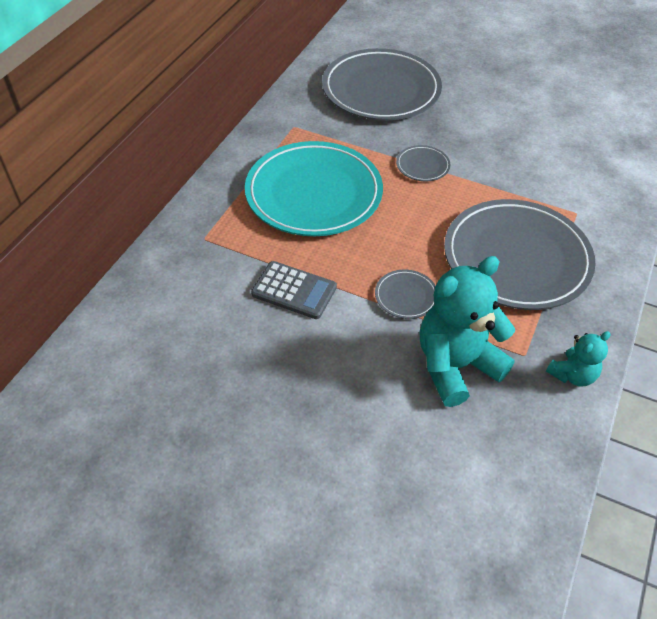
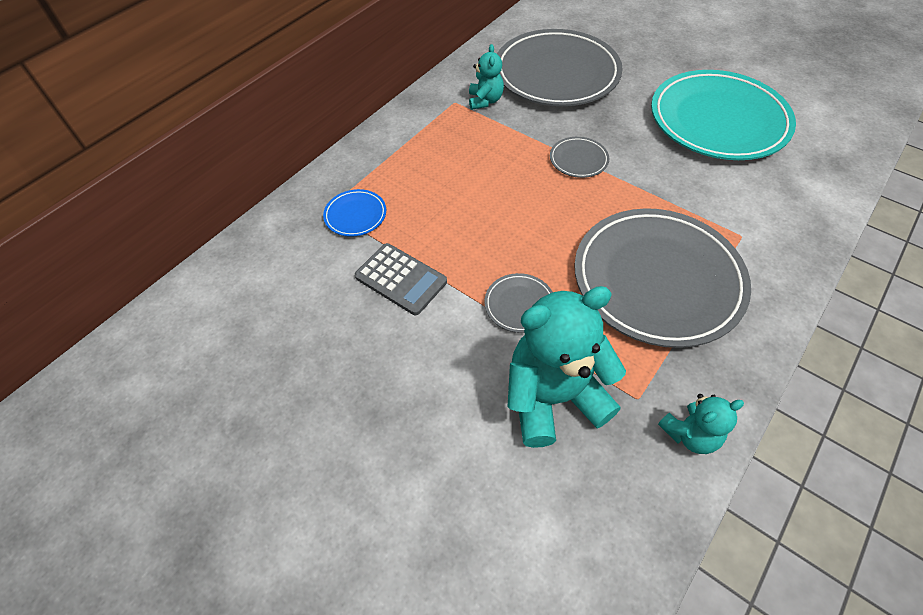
camera: 15 degrees right, 5 degrees up
(233, 241) = (355, 215): none -> blue plate
(314, 194) = (453, 175): turquoise plate -> turquoise plate (718, 120)
(322, 122) = (485, 101): none -> turquoise teddy bear

